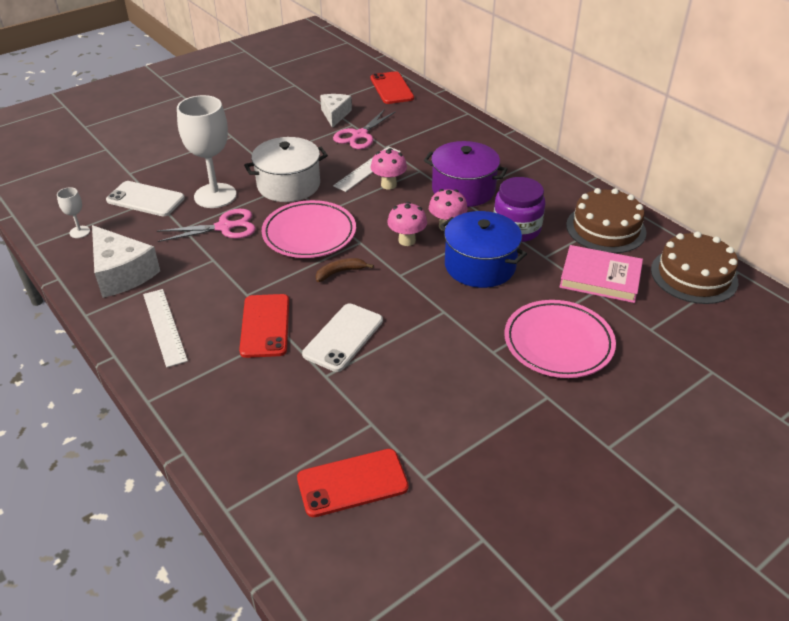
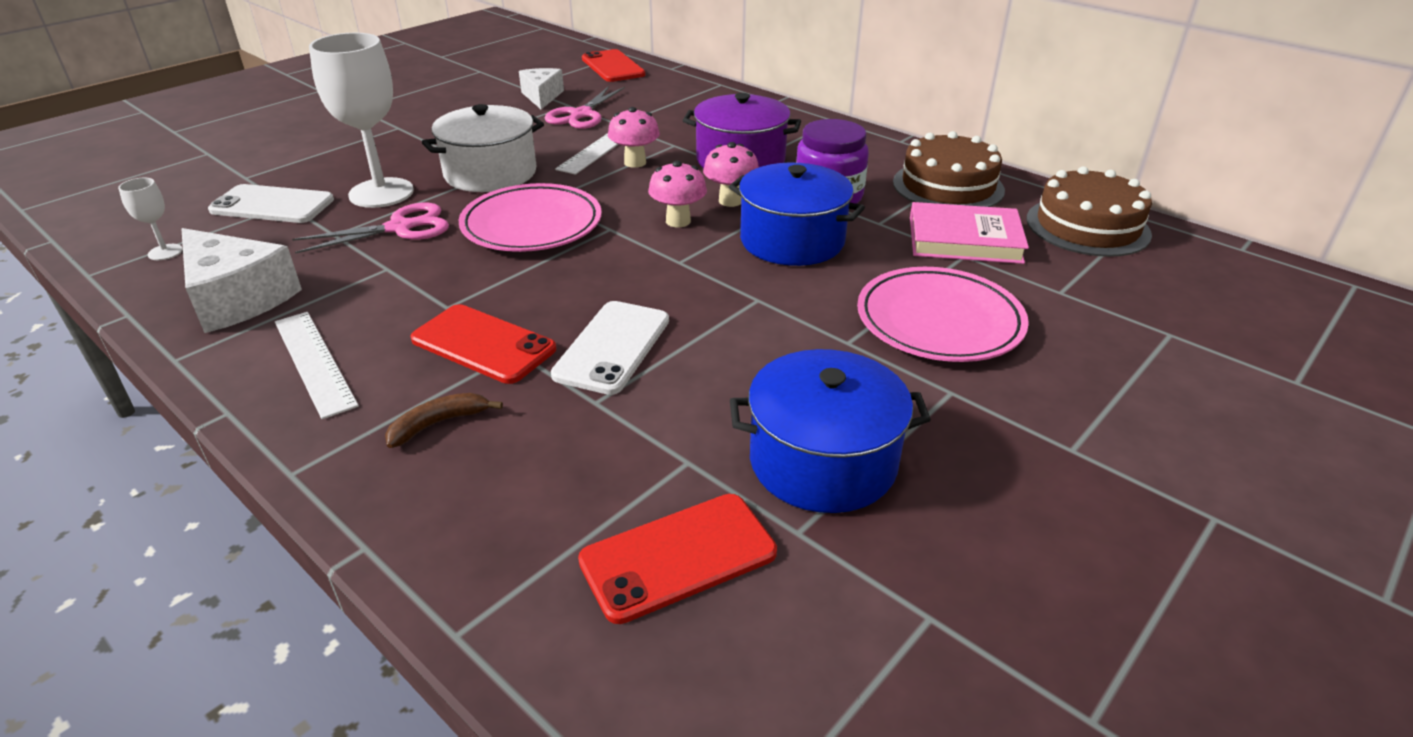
camera: 10 degrees left, 5 degrees down
(265, 326) = (483, 344): red phone -> red phone turned 45 degrees counterclockwise
(340, 272) = (588, 266): brown banana -> brown banana (438, 423)
(451, 434) = (823, 461): none -> blue pot

